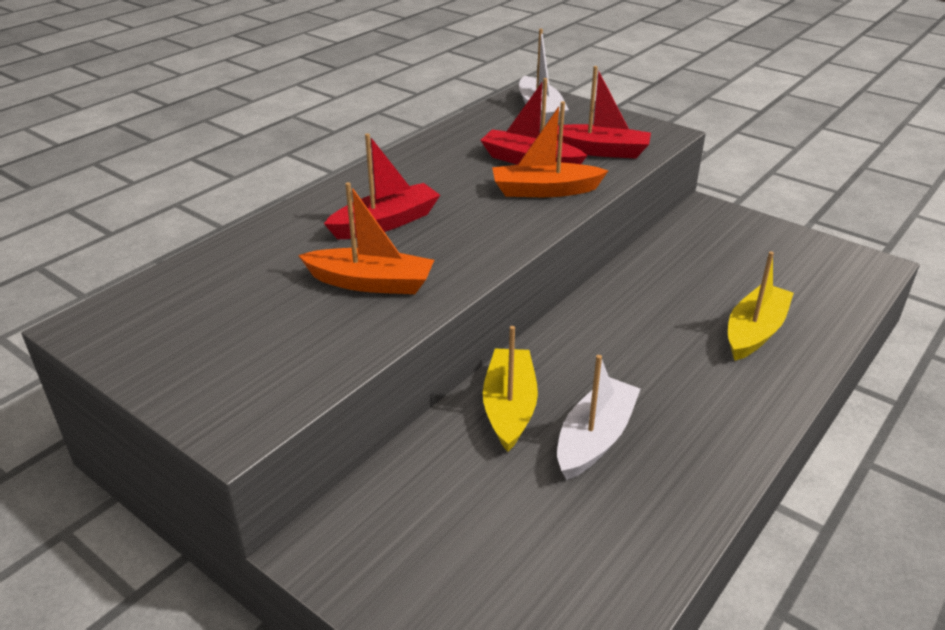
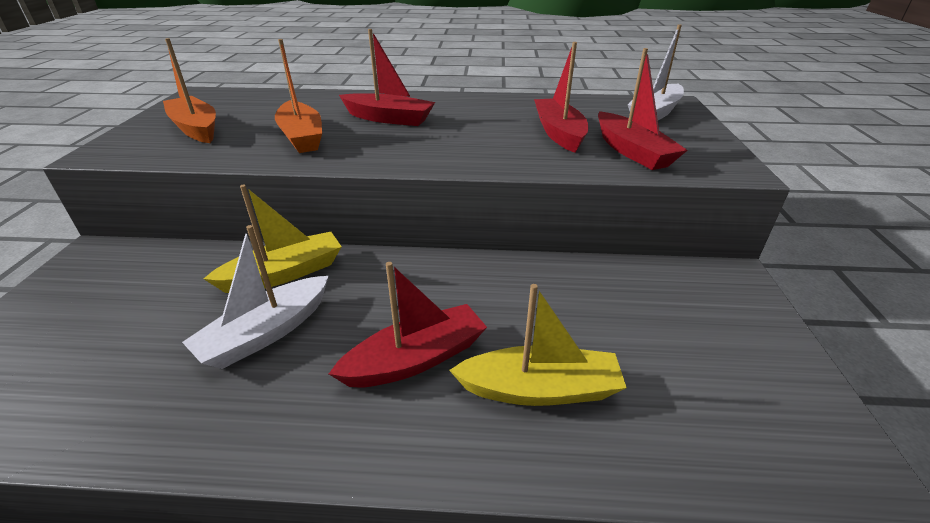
camera: 55 degrees right, 0 degrees up
(544, 190) = (519, 151): orange boat -> orange boat (196, 128)
(595, 438) = (266, 333): white boat -> white boat turned 135 degrees clockwise
(688, 371) = (416, 359): none -> red boat

